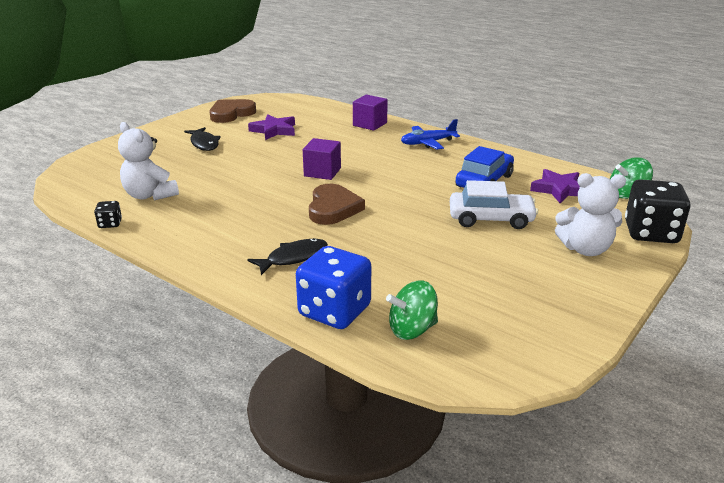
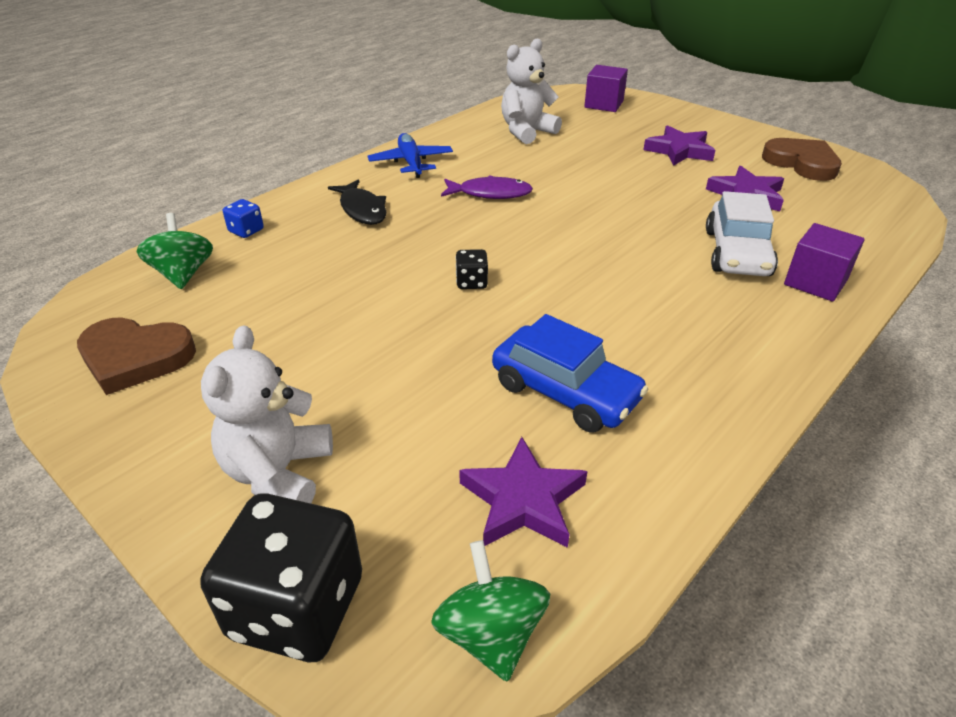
camera: 95 degrees right, 10 degrees up
(110, 224) = (465, 120): black dice -> black dice (471, 282)
(204, 143) = (679, 151): black fish -> purple star
(267, 206) = (490, 193): none -> purple fish
(322, 172) = (594, 231): purple cube -> purple cube (604, 104)
(333, 208) = (478, 236): brown heart -> brown heart (135, 358)
(334, 311) = (246, 231): blue dice -> blue dice, size x0.45
(428, 143) = (741, 343): blue plane -> blue plane (411, 163)
(491, 219) = (416, 375): white car -> white car (737, 253)

